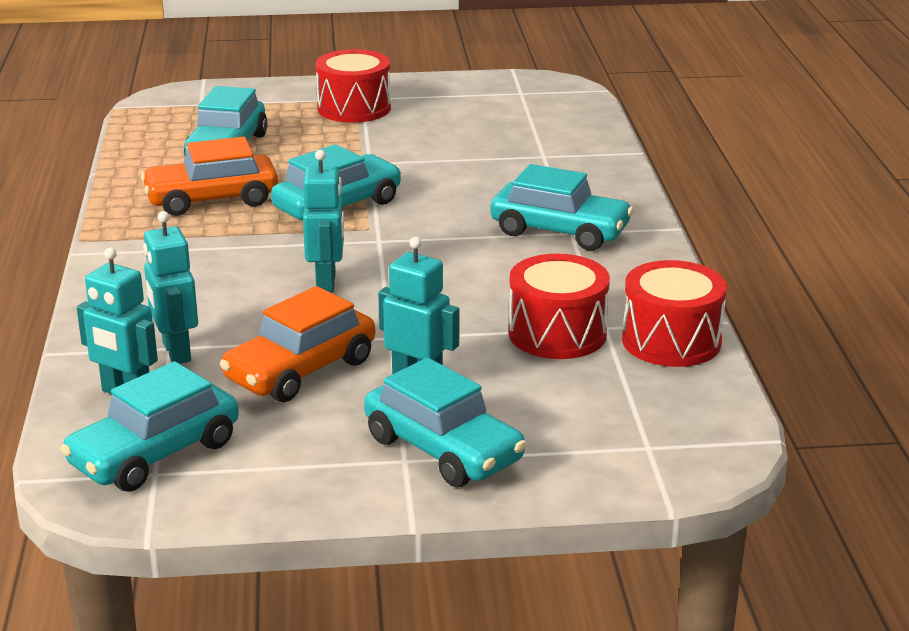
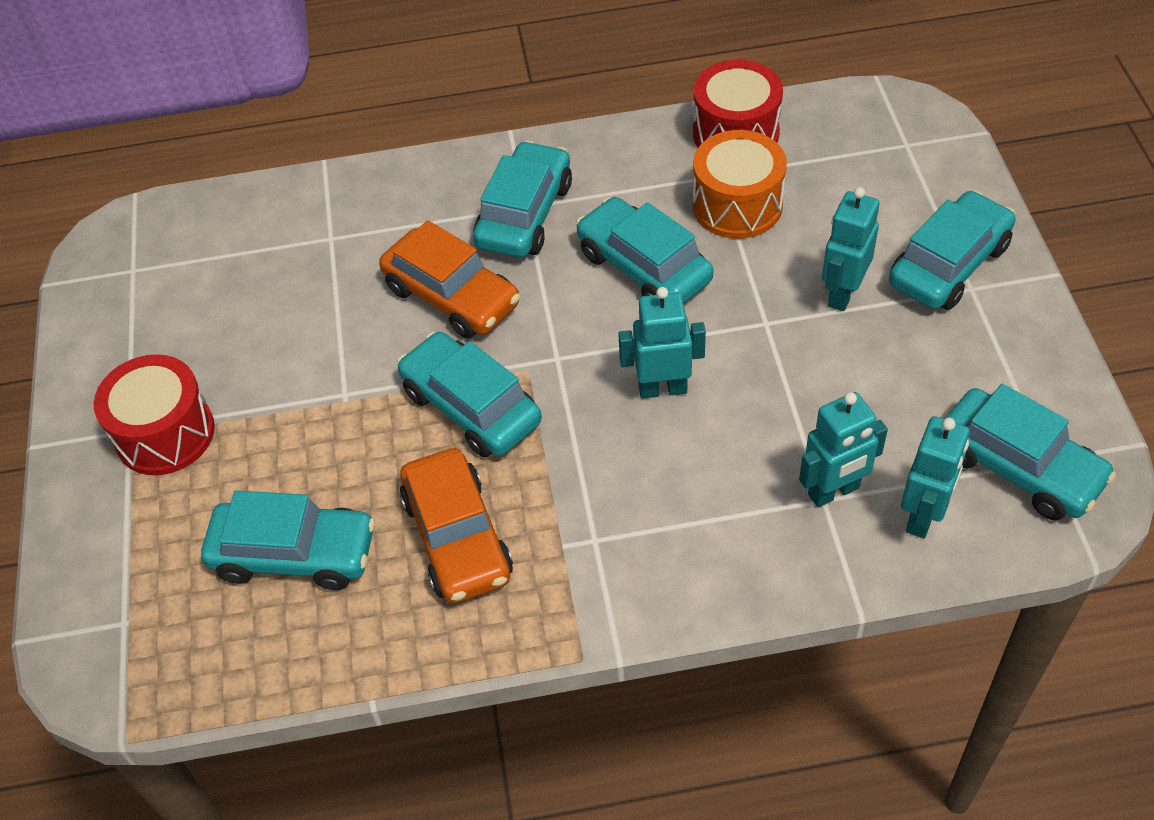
camera: 90 degrees left, 25 degrees up
(300, 370) = (844, 382): orange car -> orange car (452, 296)
(479, 282) = (644, 267): none -> turquoise car
(557, 334) = (737, 205): red drum -> orange drum

